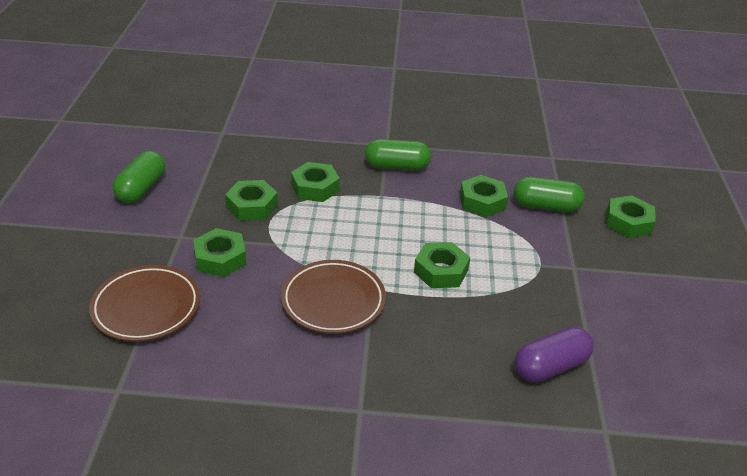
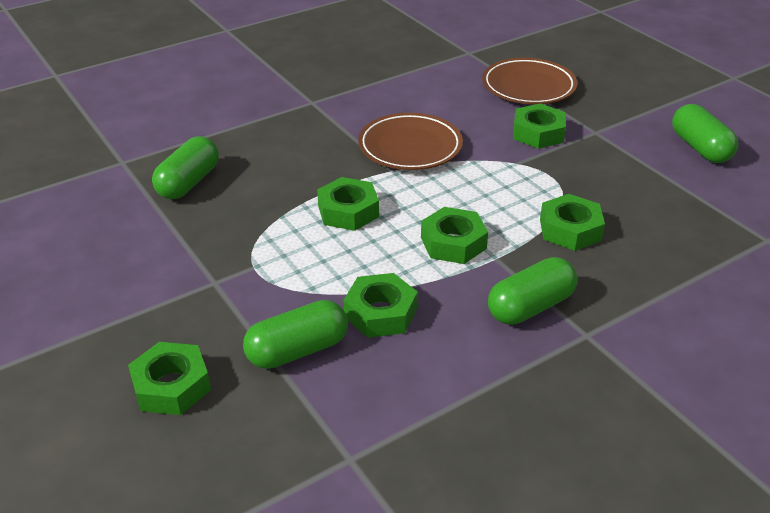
camera: 145 degrees right, 0 degrees up
(252, 206) = (590, 181): green nut -> green nut (453, 243)
(550, 366) = (188, 182): purple capsule -> green capsule

